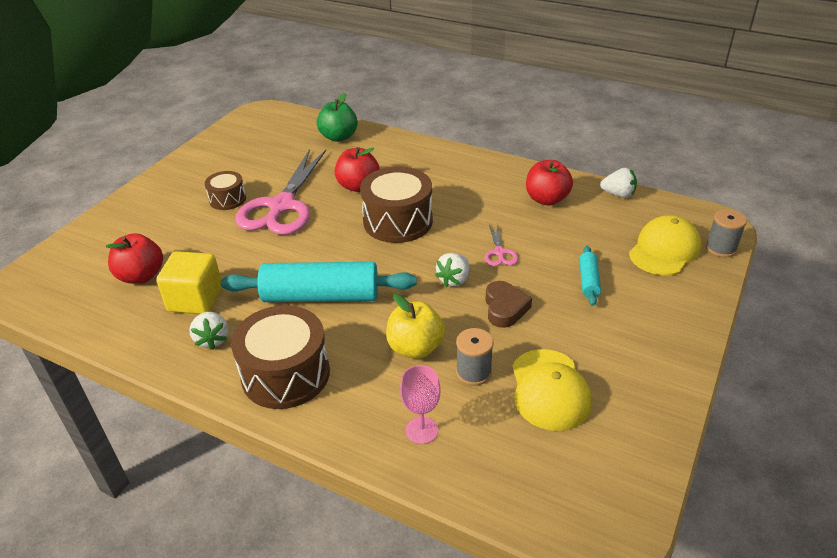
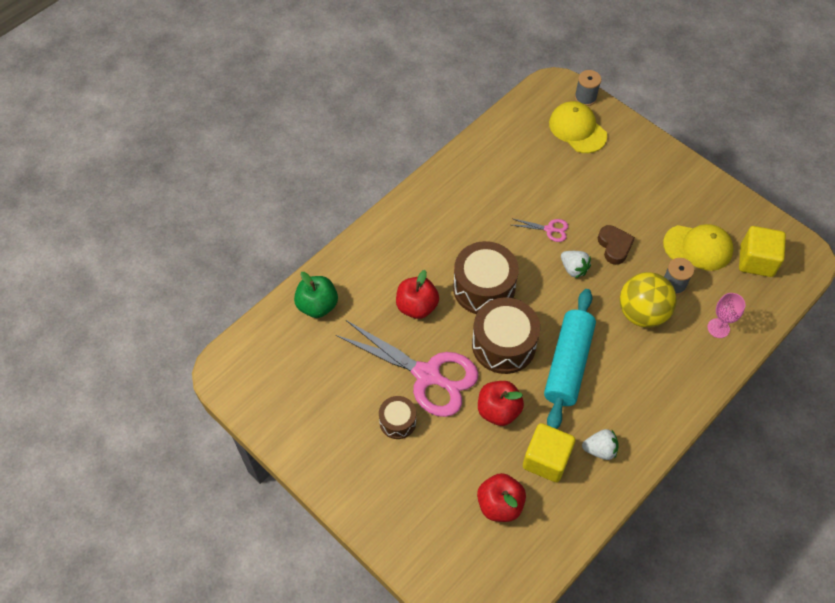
camera: 75 degrees left, 20 degrees up
(285, 374) = (650, 402): brown drum -> brown drum (503, 344)
(415, 348) = (642, 313): yellow apple -> yellow ball
(505, 308) = (614, 246): brown heart -> brown heart turned 60 degrees clockwise
(546, 199) = (489, 175): red apple -> red apple (498, 410)
(563, 462) = (756, 261): none -> yellow cube
(588, 281) = (599, 187): turquoise rolling pin -> none
(618, 194) = (499, 127): white strawberry -> none

